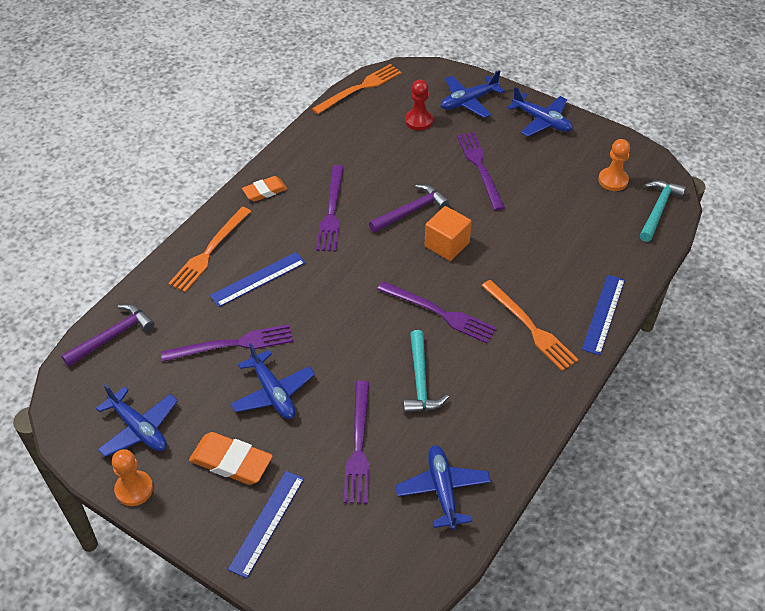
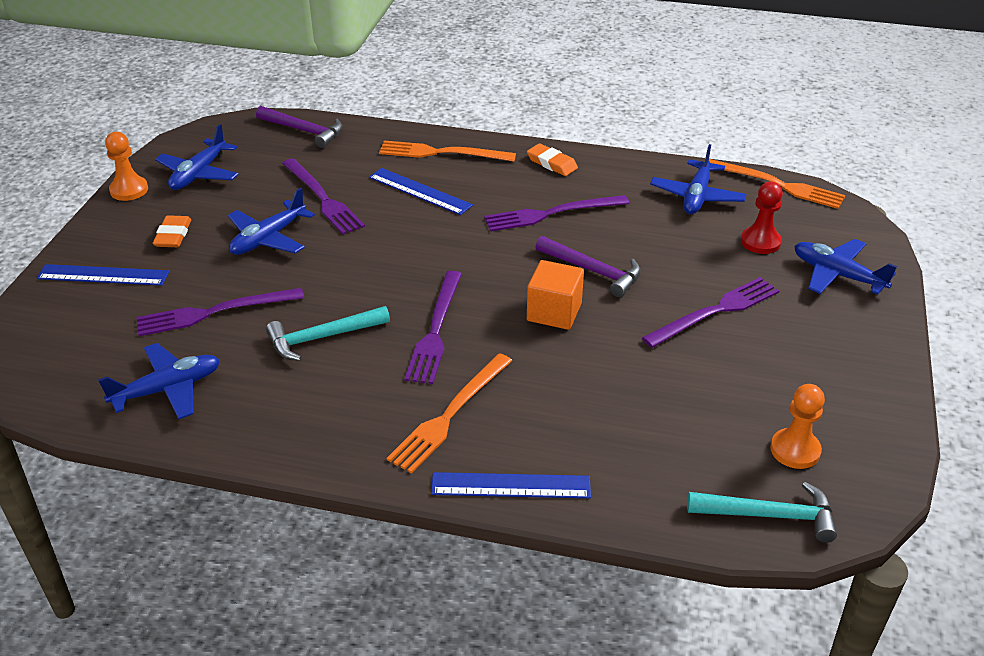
camera: 70 degrees right, 10 degrees down
(231, 462) = (173, 235): orange eraser -> orange eraser, size x0.65
(542, 121) = (861, 351): blue plane -> blue plane (697, 196)

